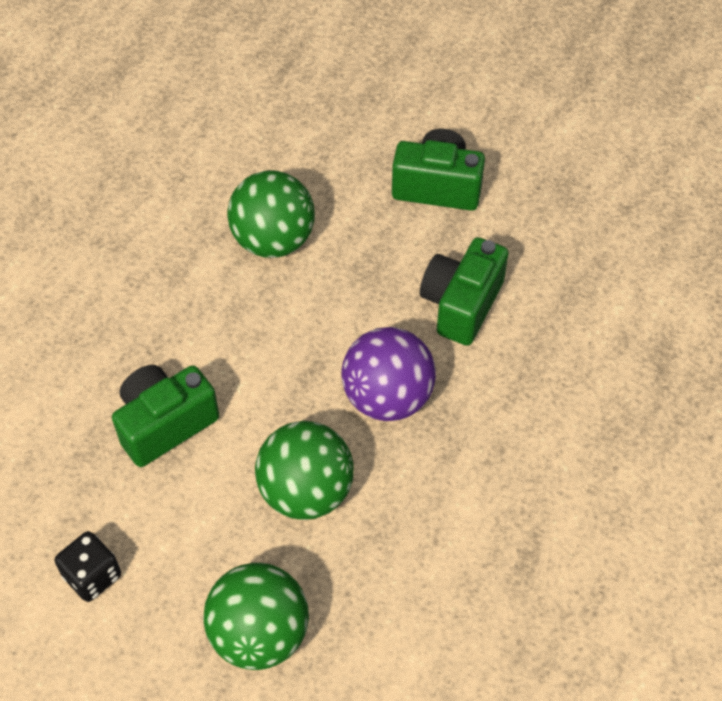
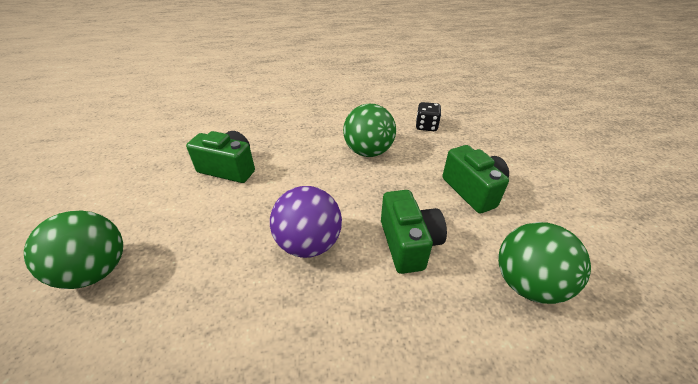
camera: 55 degrees right, 15 degrees down
(92, 576) = (122, 187): black dice -> black dice (426, 126)
(306, 491) = (215, 240): green ball -> green ball (527, 283)
(461, 304) = (408, 243): green camera -> green camera turned 90 degrees clockwise

